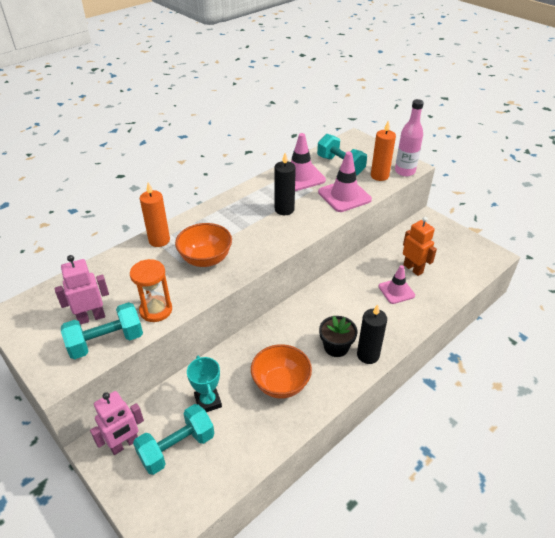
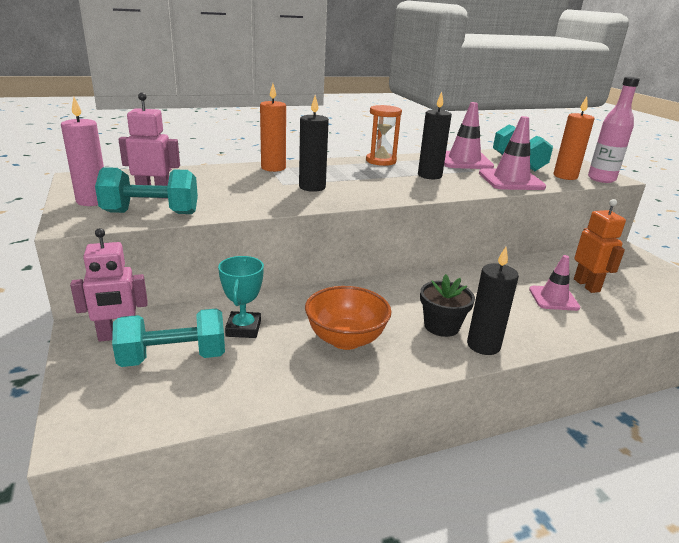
camera: 20 degrees right, 15 degrees down
(47, 343) = (92, 201): none -> pink candle
(156, 310) = (225, 205): orange hourglass -> orange hourglass (381, 161)
(206, 259) = (312, 187): orange bowl -> black candle

